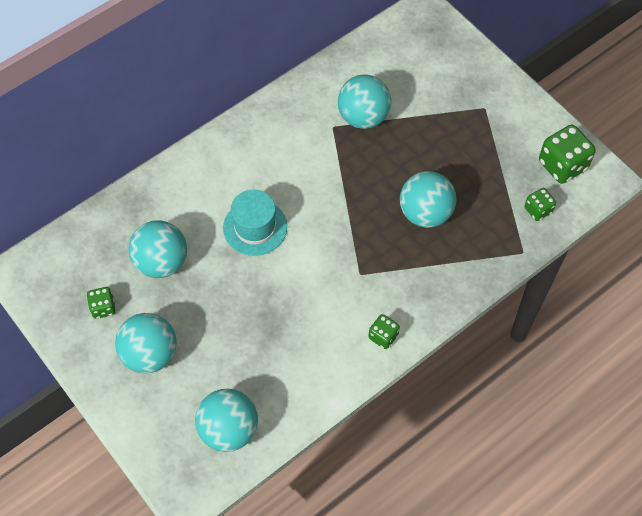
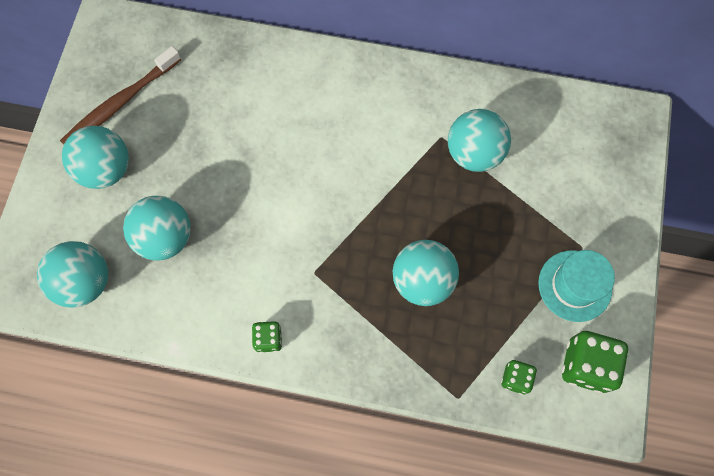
camera: 50 degrees right, 10 degrees up
(103, 308) = (120, 103): green dice -> brown toothbrush
(161, 262) = (194, 111): turquoise ball -> turquoise ball (165, 237)
(255, 227) = (287, 154): turquoise hat -> turquoise hat (575, 285)

